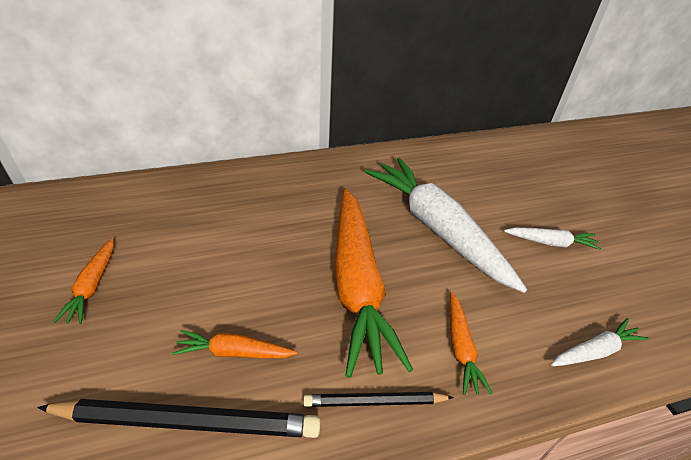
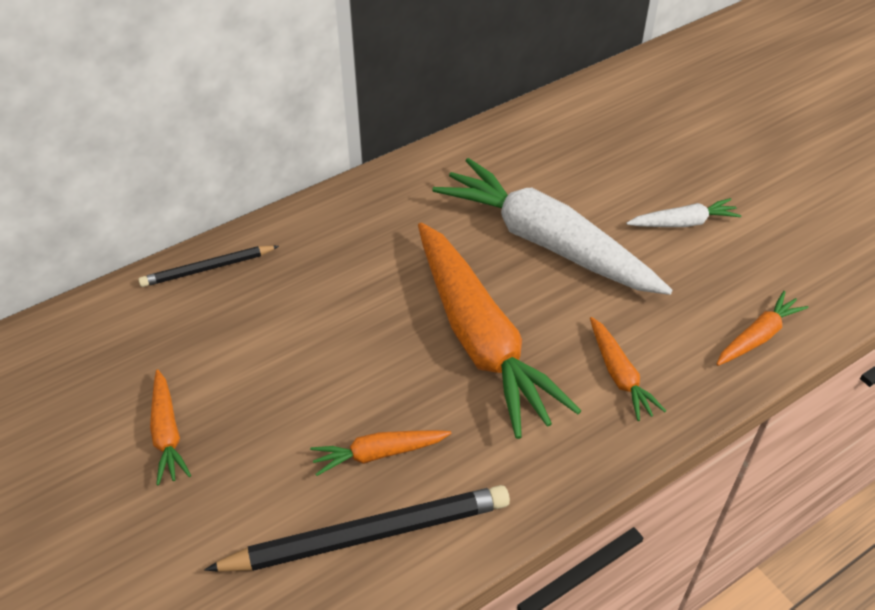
camera: 15 degrees left, 5 degrees up
(374, 402) = (550, 456): black pencil -> black pencil (207, 268)
(595, 351) = (758, 336): white carrot -> orange carrot

